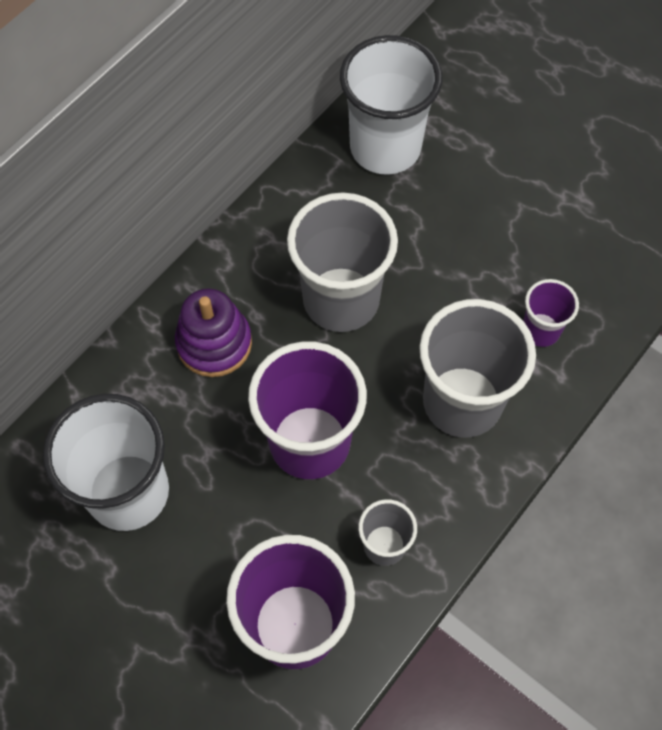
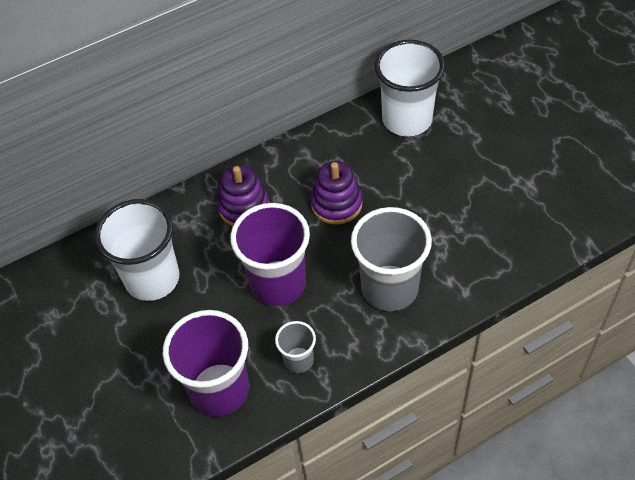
camera: 25 degrees right, 10 degrees down
(341, 300) = (336, 204): grey cup -> purple stacking toy
(540, 330) = (463, 259): purple cup -> none

